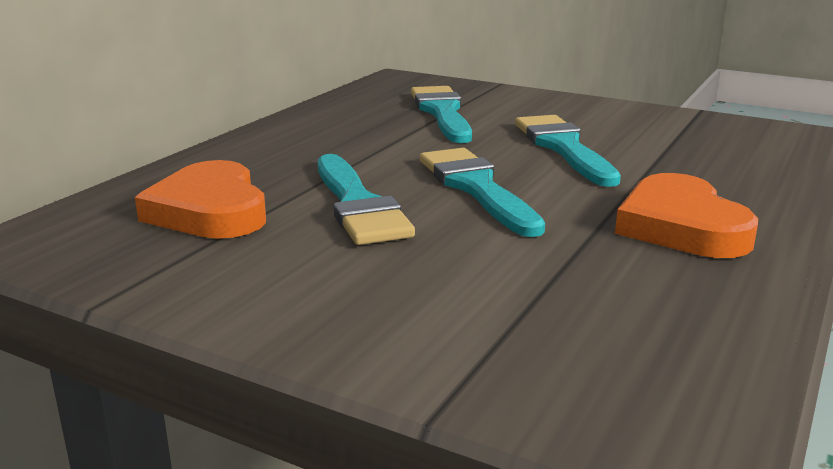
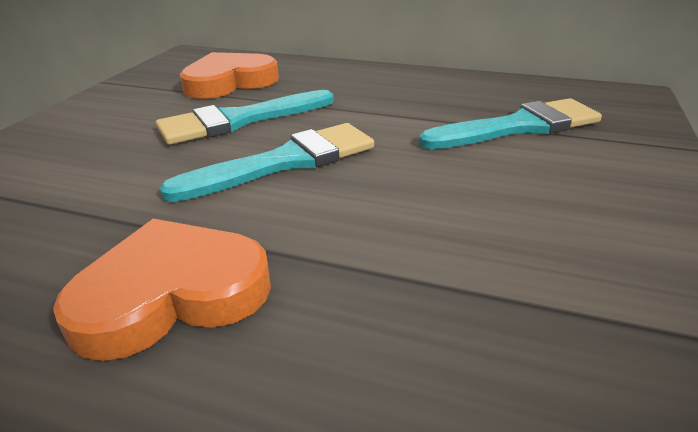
camera: 80 degrees right, 10 degrees up
(563, 148) = (439, 204): turquoise brush -> none

